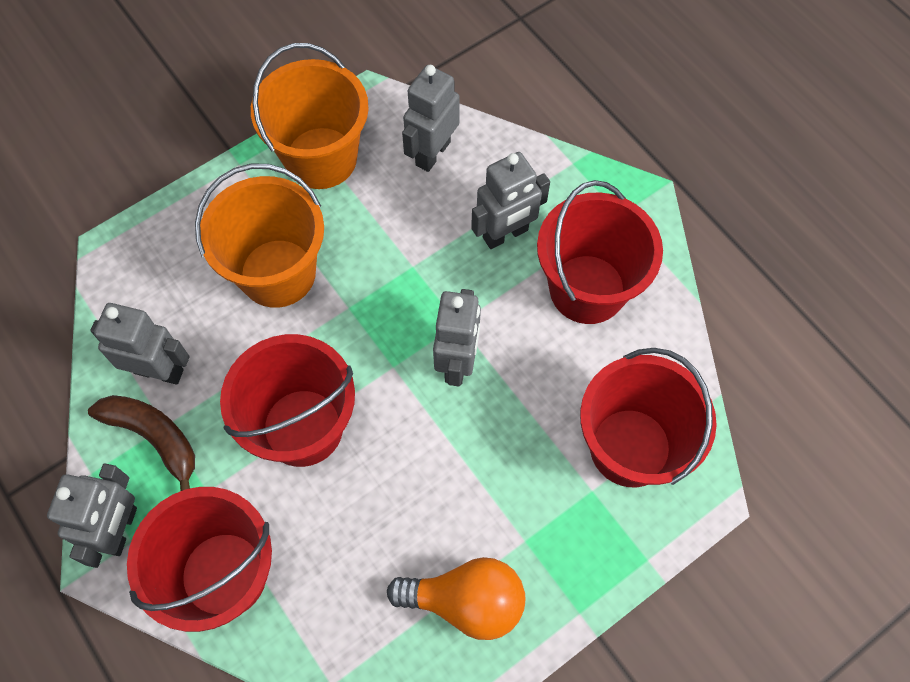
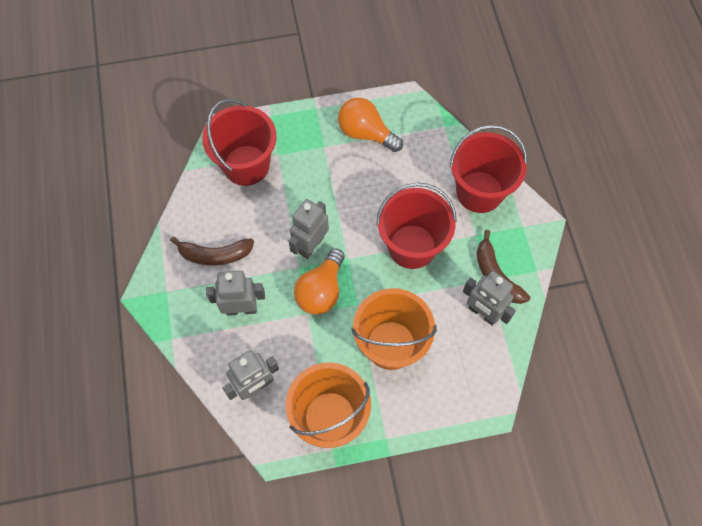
camera: 155 degrees left, 0 degrees up
(121, 530) = (527, 234): grey robot -> none
(409, 303) = (321, 291): none -> orange light bulb
(587, 289) = (215, 255): red bucket -> brown banana

